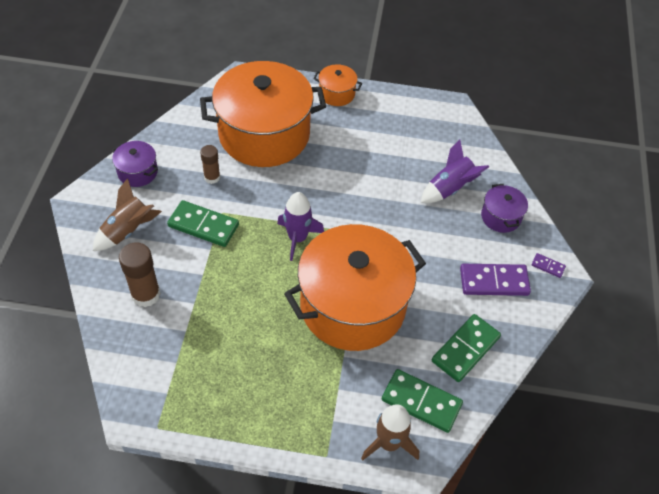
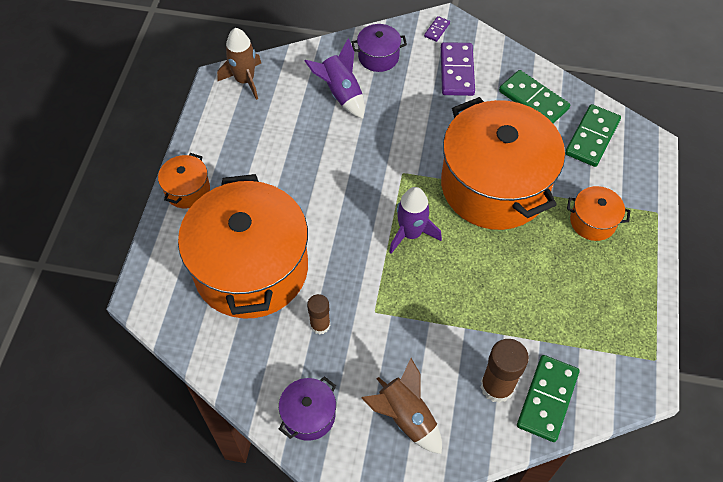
camera: 85 degrees left, 5 degrees up
(203, 226) = (395, 330): green domino -> green domino (547, 399)
(313, 390) = (593, 221): none -> orange pot
(389, 443) = (636, 164): brown rocket -> brown rocket (245, 80)

